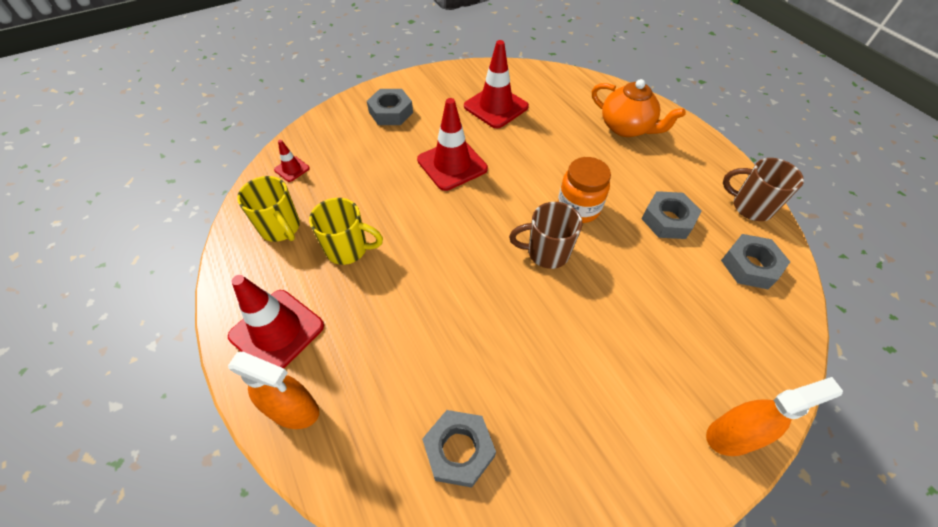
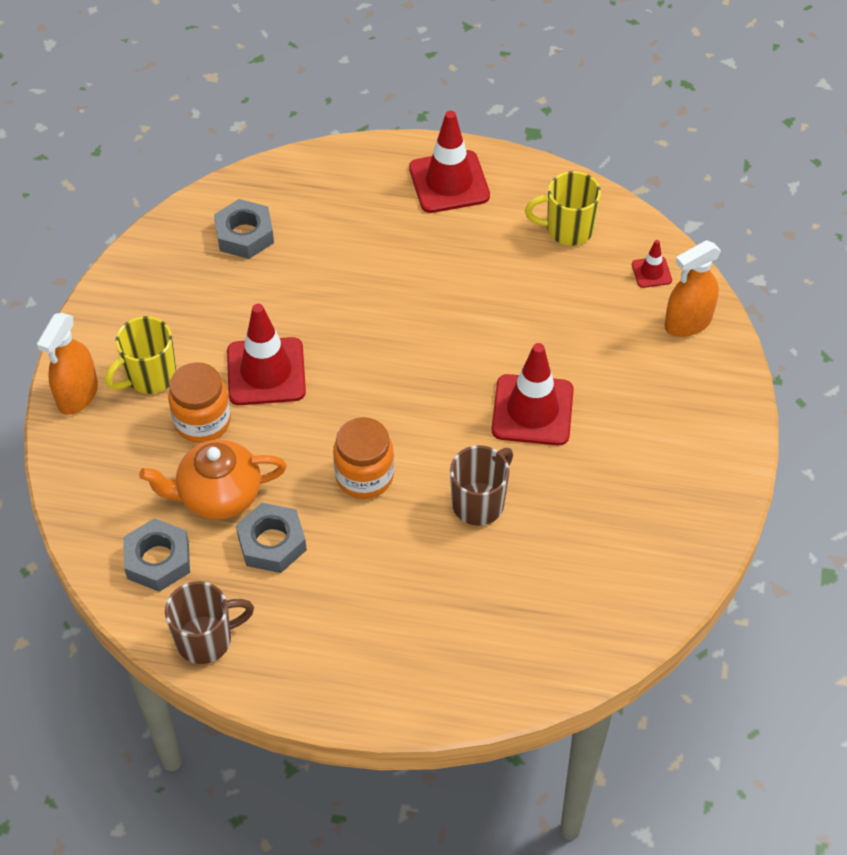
camera: 130 degrees right, 0 degrees up
(294, 409) = (369, 165): orange spray bottle -> orange spray bottle (687, 322)
(348, 249) = (493, 264): yellow mug -> yellow mug (149, 376)
(391, 112) = (680, 408): grey nut -> none
(496, 107) = (597, 523): red traffic cone -> red traffic cone (266, 372)
(546, 253) = (341, 406): brown mug -> brown mug (479, 503)
(626, 127) = (430, 636): orange teapot -> orange teapot (218, 495)
(646, 323) = (202, 421): none -> orange jar

